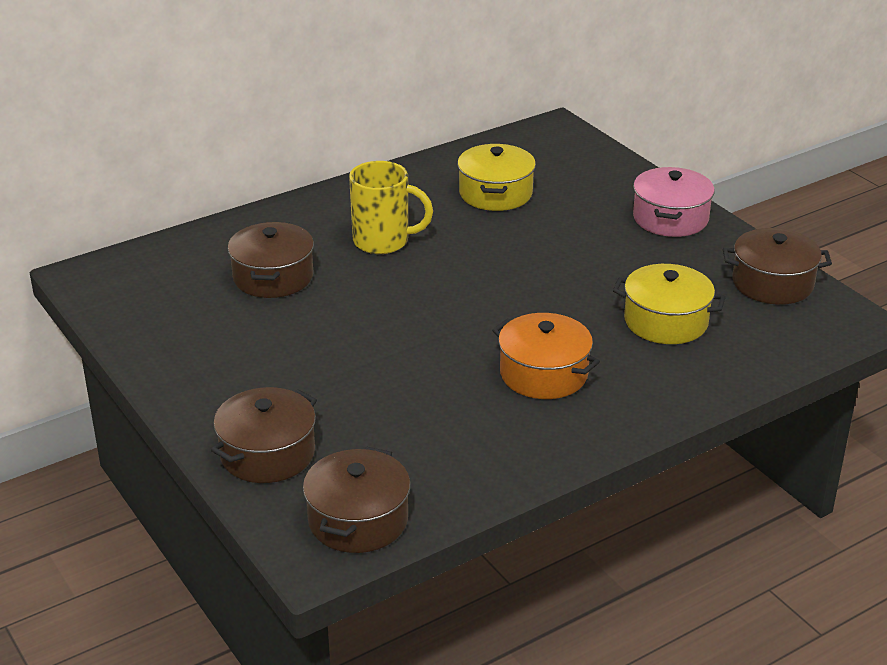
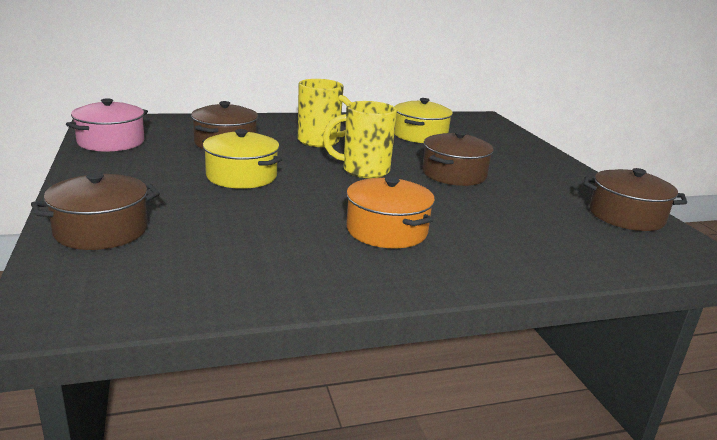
camera: 15 degrees right, 10 degrees down
(358, 520) = (120, 294): brown pot -> brown pot (454, 174)
(467, 283) = (364, 170): none -> yellow mug
(666, 321) = (517, 220): yellow pot -> yellow pot (241, 176)
(670, 218) = (548, 167): pink pot -> pink pot (111, 142)

